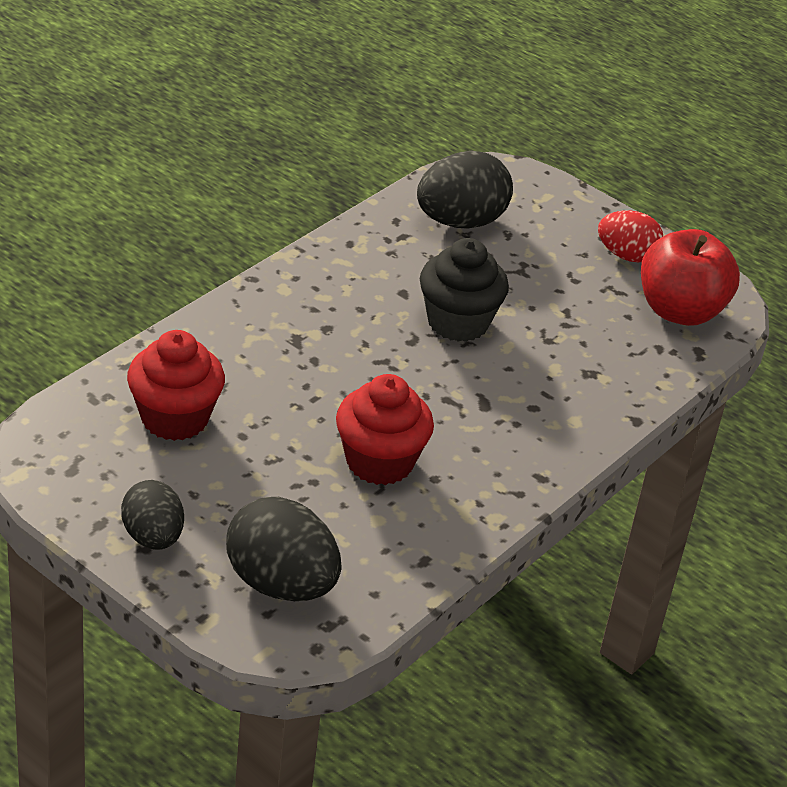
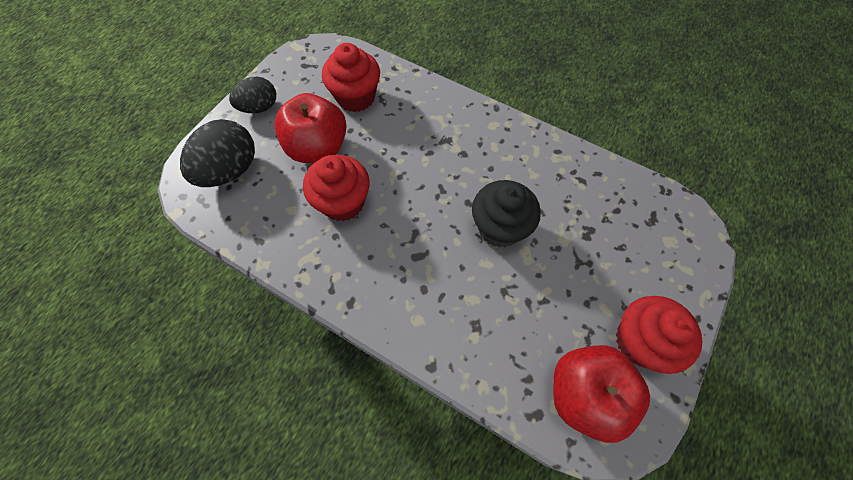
camera: 85 degrees right, 25 degrees up
(267, 475) = (318, 148): none -> red apple
(460, 221) = (618, 213): black egg -> none
(626, 255) = (640, 341): red egg -> red cupcake

